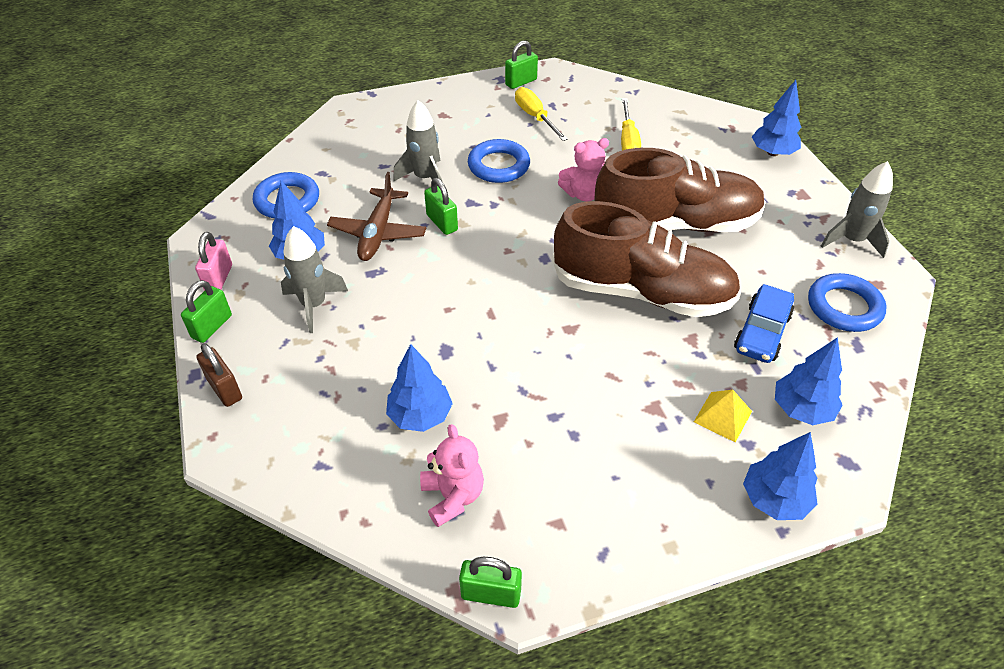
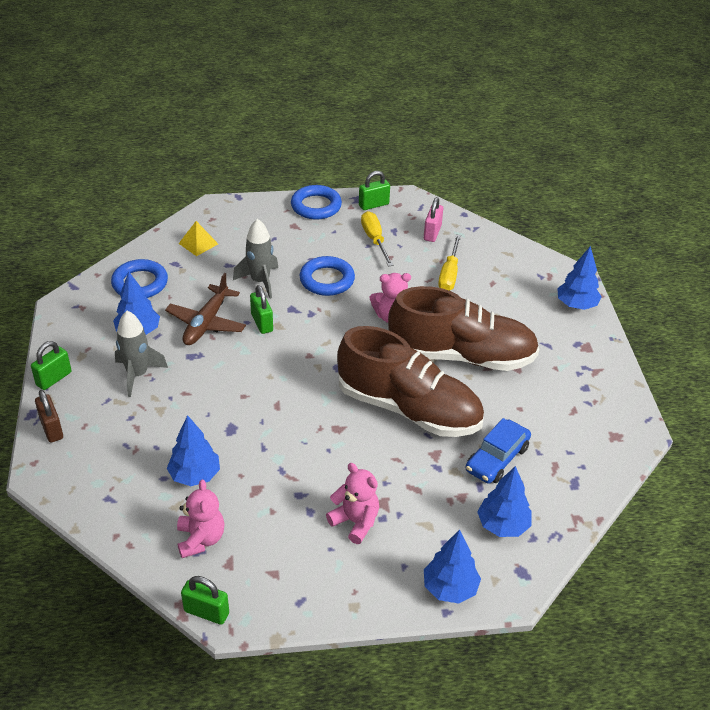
camera: 10 degrees right, 5 degrees down
(219, 278) = (68, 340): pink padlock -> pink padlock (432, 233)
(632, 437) = (355, 522): none -> pink teddy bear
(723, 416) = (435, 519): yellow pyramid -> yellow pyramid (198, 243)
(844, 307) = (577, 450): blue ring -> blue ring (316, 206)
(852, 240) = (611, 395): grey rocket -> none

